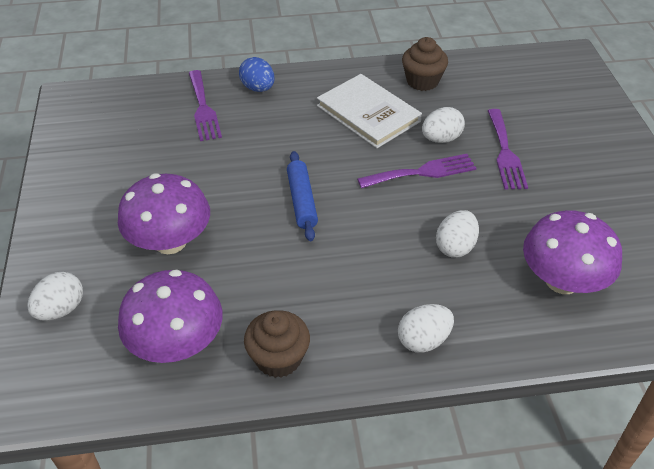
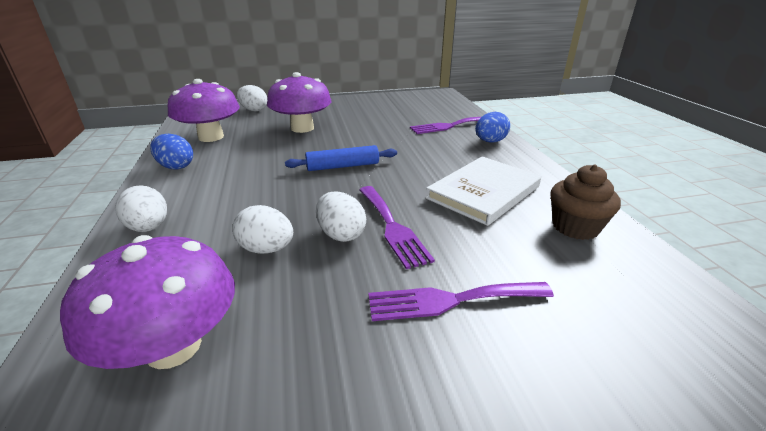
camera: 85 degrees right, 15 degrees down
(278, 358) = (176, 166): brown cupcake -> blue egg
(441, 139) = (459, 241): white egg -> white egg (341, 234)

